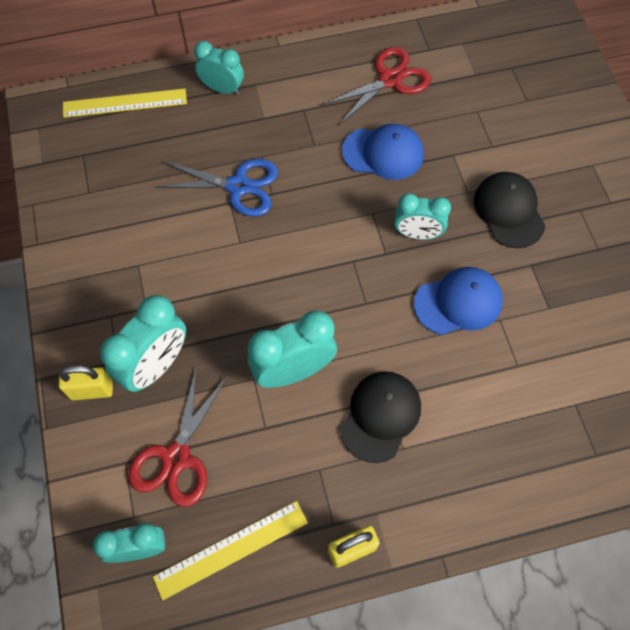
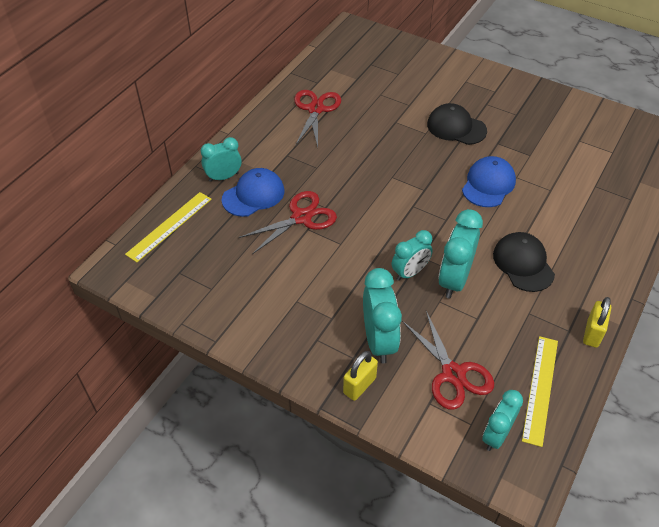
camera: 45 degrees left, 15 degrees down
(238, 186) = (301, 217): blue scissors -> red scissors
(383, 153) = (359, 145): blue cap -> blue cap (253, 195)
(417, 234) = (427, 169): turquoise clock -> turquoise clock (410, 272)

